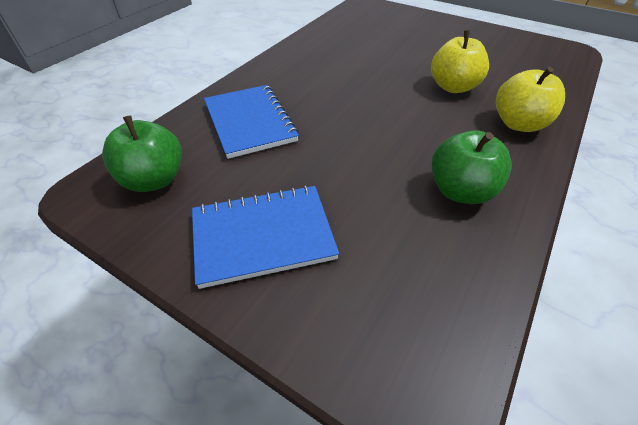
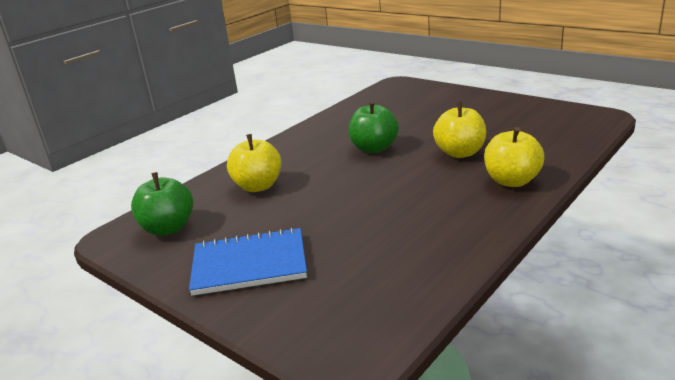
camera: 10 degrees right, 20 degrees down
(250, 122) = (258, 186): blue notebook -> yellow apple
(460, 191) = (432, 232): green apple -> green apple (374, 148)

